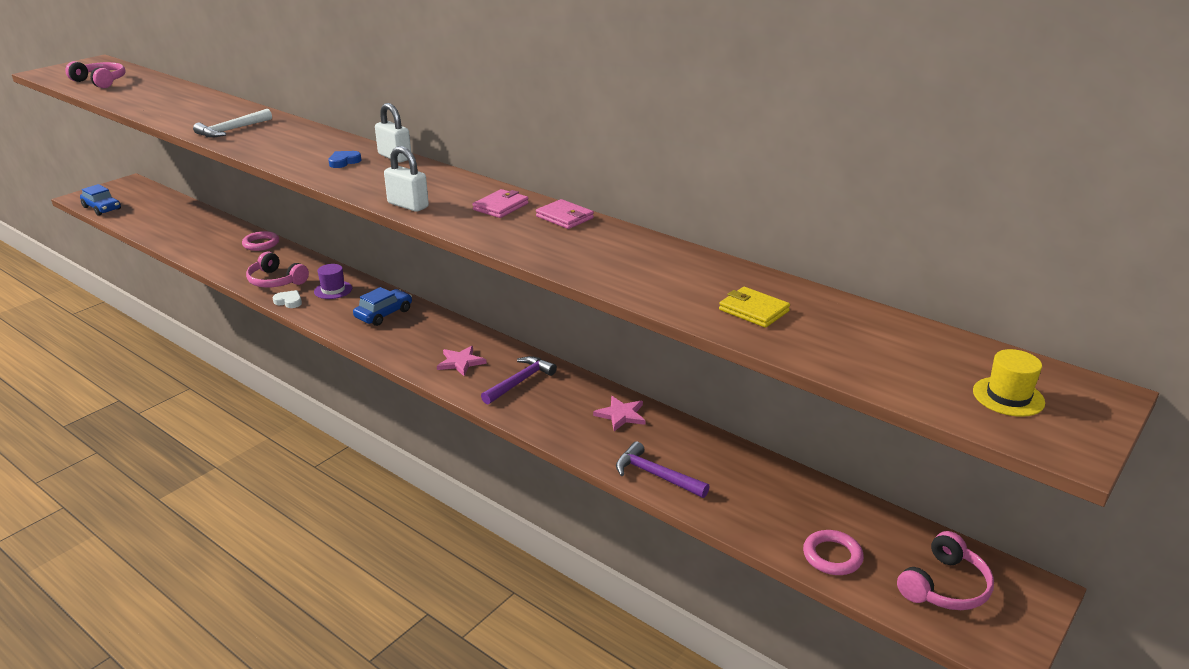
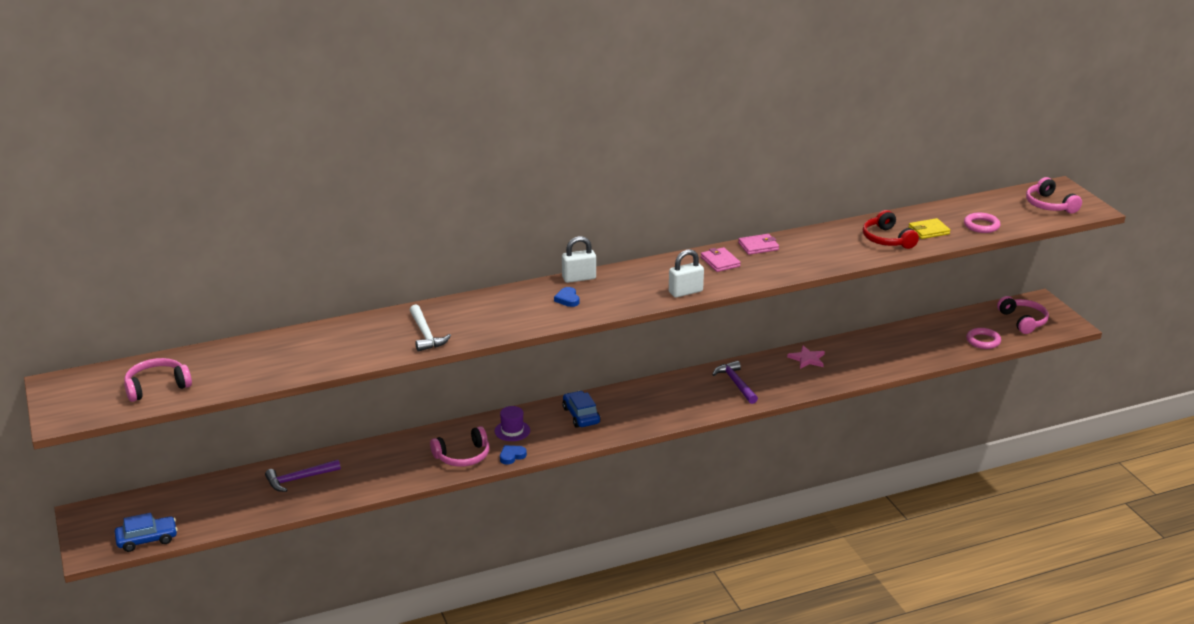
camera: 60 degrees left, 0 degrees up
(261, 244) = (370, 452): pink ring -> pink ring (981, 225)
(289, 301) = (512, 456): white heart -> blue heart
(460, 362) = (688, 400): pink star -> none
(656, 475) = (879, 367): purple hammer -> purple hammer (299, 479)
(685, 287) = (887, 239): none -> red headphones
(1008, 397) = (1049, 205): yellow hat -> pink headphones

